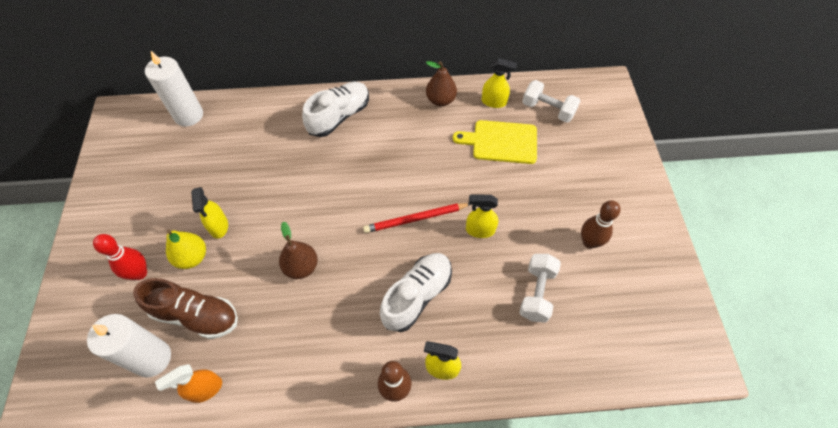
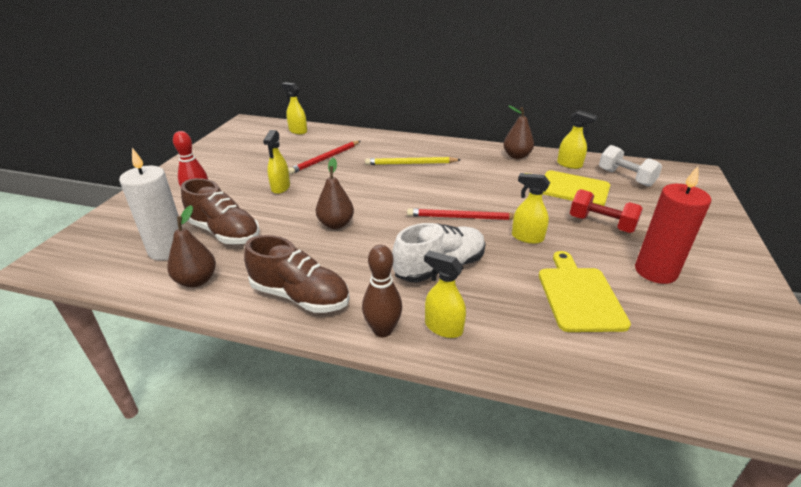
camera: 20 degrees right, 25 degrees down
(189, 115) = (297, 131): white candle -> yellow spray bottle
(192, 257) = (246, 200): yellow pear -> none
(205, 389) = (196, 280): orange spray bottle -> brown pear
(244, 161) = (325, 159): none -> red pencil
(310, 375) = (300, 296): none -> brown shoe
(338, 144) = (410, 163): none -> yellow pencil
(339, 116) = (419, 150): white shoe -> none
(536, 293) = (579, 296): white dumbbell -> yellow cutting board
(538, 190) = (601, 224): none -> red dumbbell
(589, 242) = (655, 271): brown bowling pin -> red candle

